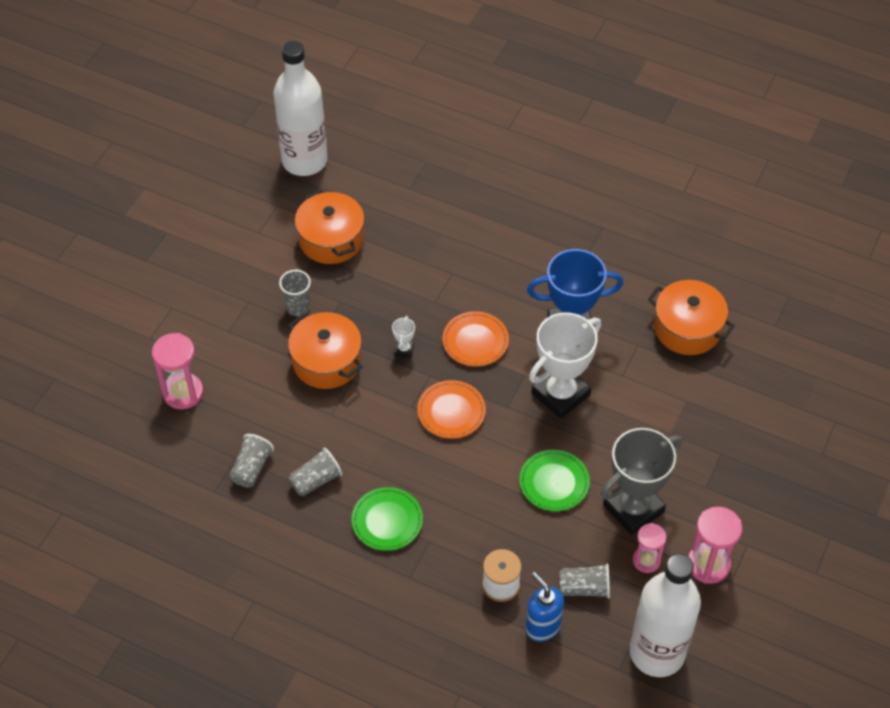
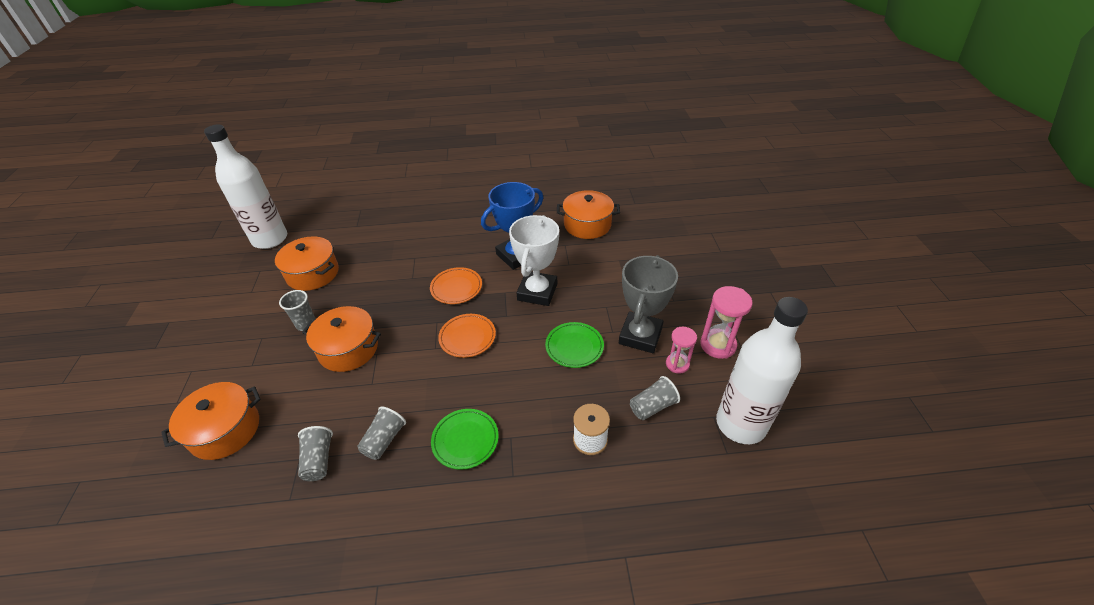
camera: 30 degrees left, 10 degrees down
(183, 393) = (225, 430): pink hourglass -> orange pot
(404, 349) = (407, 315): white trophy -> none
(542, 627) = (646, 454): blue soap dispenser -> none

